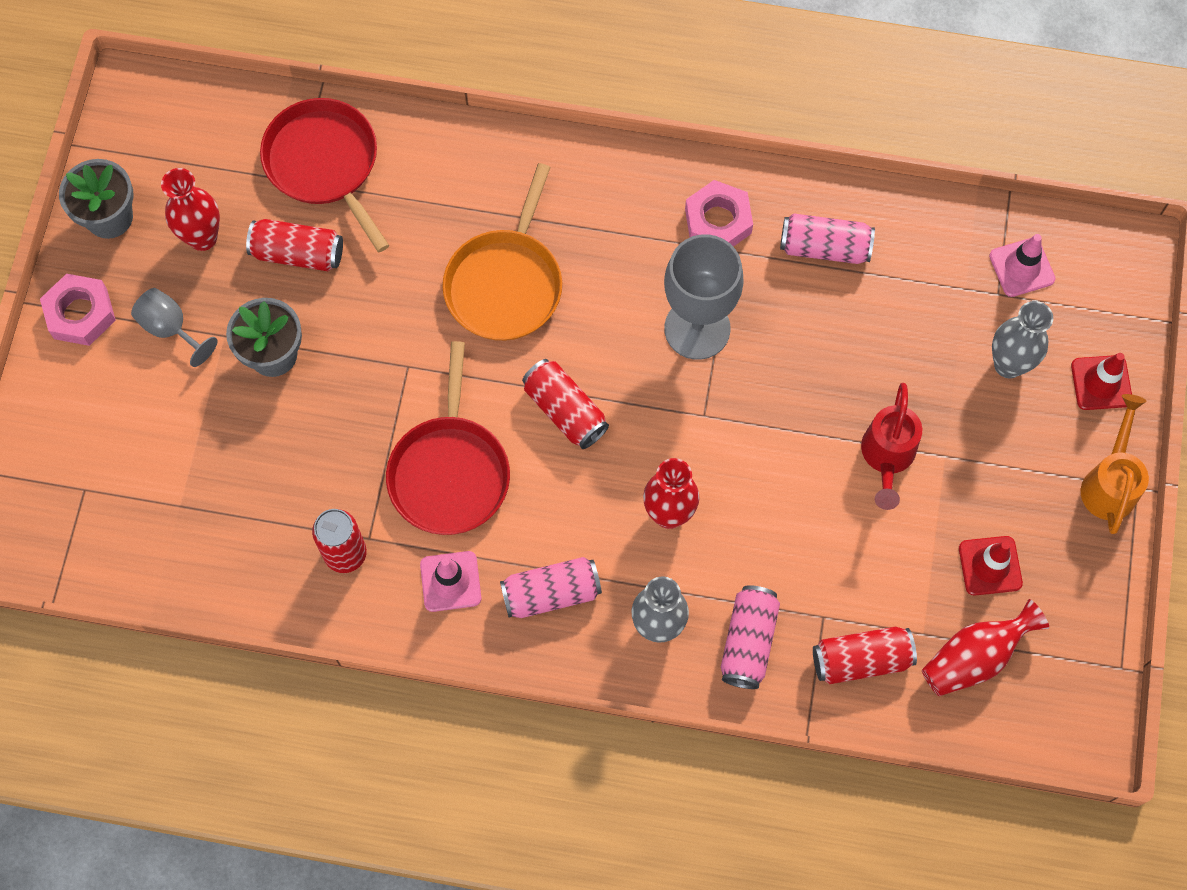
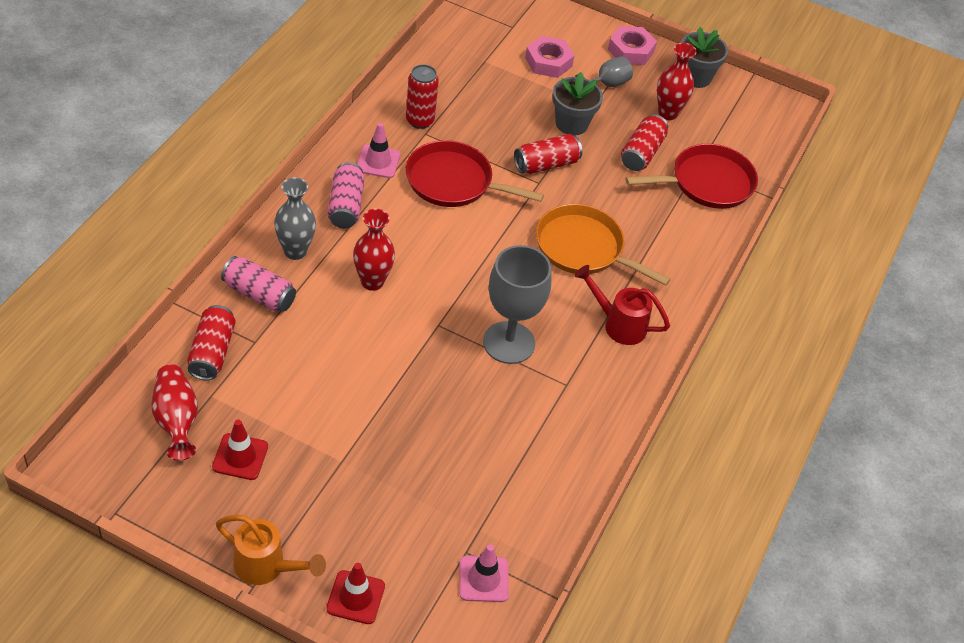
camera: 100 degrees right, 20 degrees down
(565, 410) = (474, 251): red can -> red can (546, 164)
(718, 221) = (595, 384): pink nut -> pink nut (548, 62)
(824, 247) = (549, 445): pink can -> none
(887, 458) = (357, 422): red watering can -> red watering can (618, 324)
(1008, 364) = (400, 534): grey vase -> none

